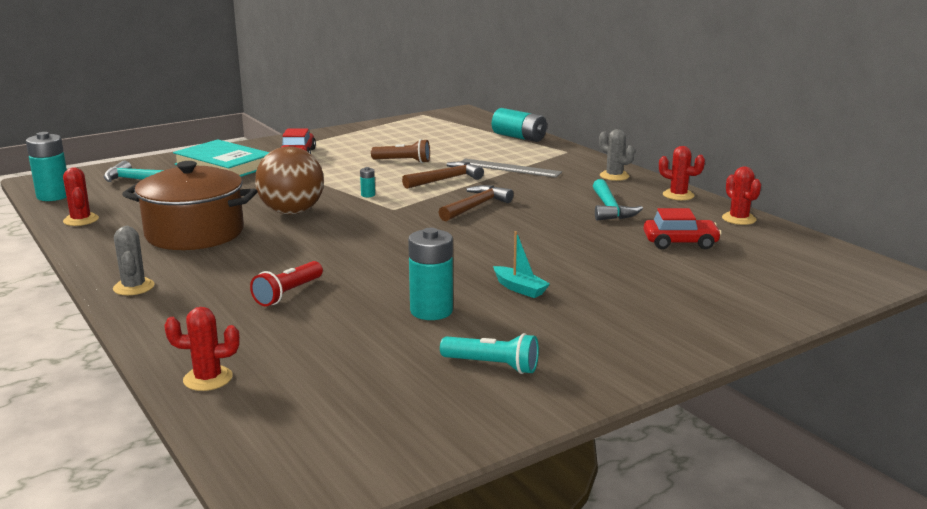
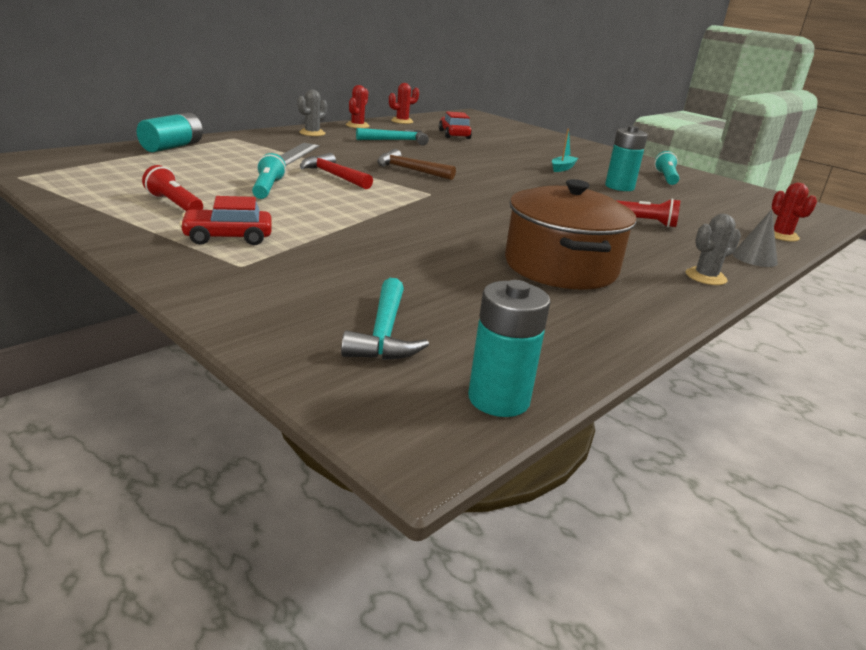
camera: 105 degrees left, 5 degrees up
(81, 220) = (579, 344): red cactus -> none
(155, 329) = (754, 258): none -> grey cone
(224, 165) = (288, 279): turquoise book -> none
(292, 212) = (465, 229): brown ball -> none
(365, 143) = (174, 204): none -> red flashlight
(368, 195) = (394, 202): turquoise battery -> none
(403, 161) = (267, 189): brown flashlight -> turquoise flashlight
(446, 179) = (333, 176): brown hammer -> red hammer

